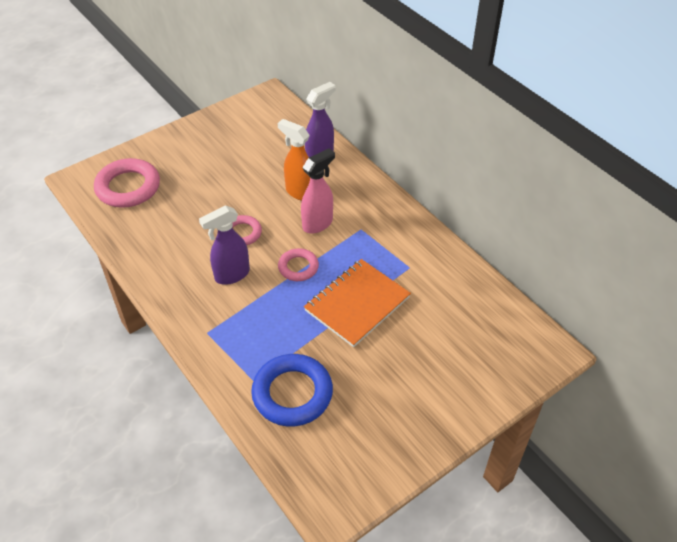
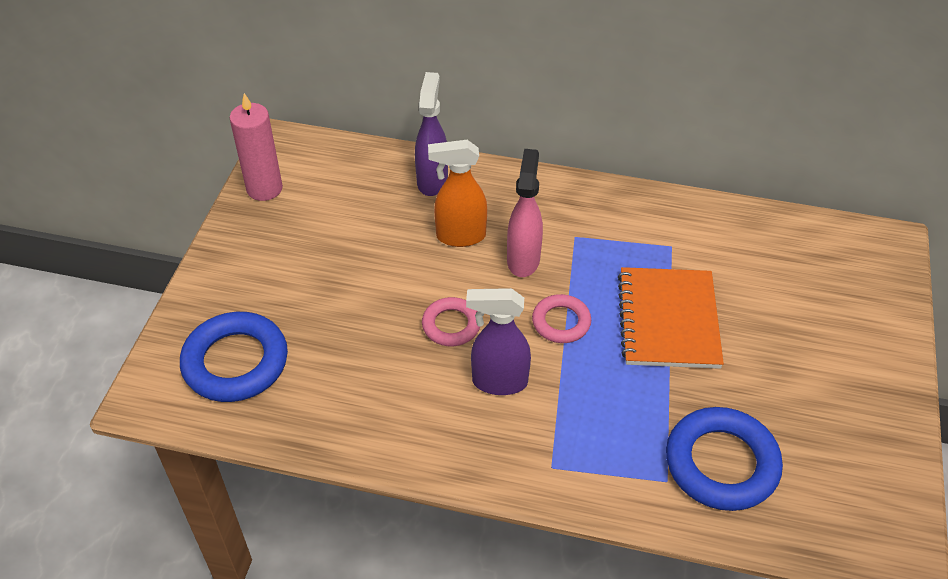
camera: 40 degrees left, 0 degrees up
(128, 187) = (235, 362): pink ring -> blue ring
(231, 275) = (498, 382): purple spray bottle -> purple spray bottle turned 75 degrees clockwise
(234, 113) = (264, 188): none -> pink candle

